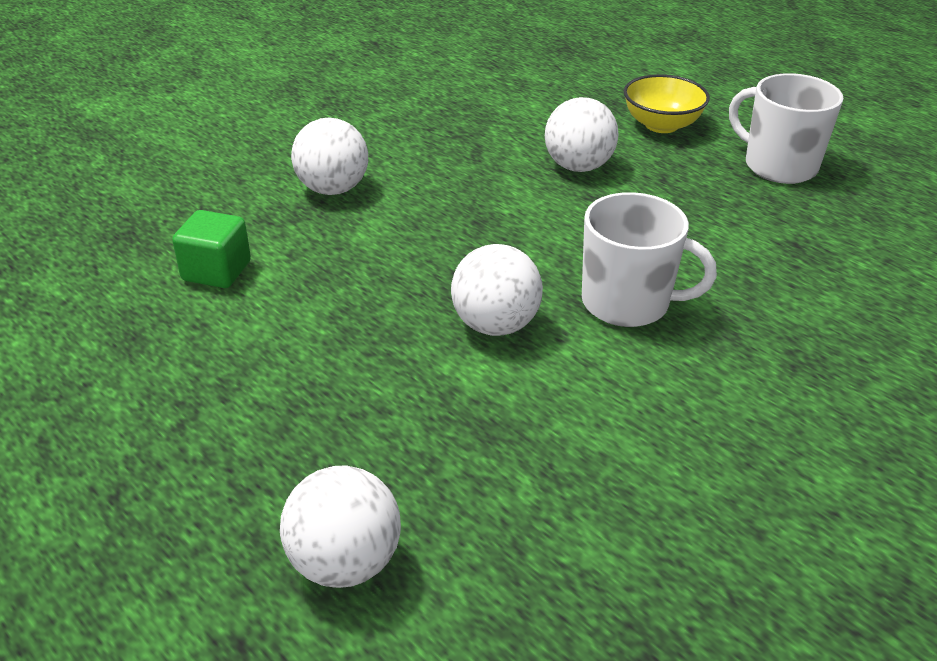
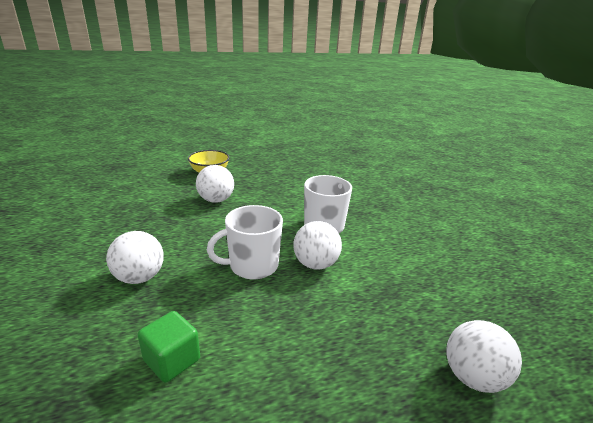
camera: 65 degrees left, 10 degrees down
(778, 166) = (266, 165): white mug -> white mug (252, 266)

